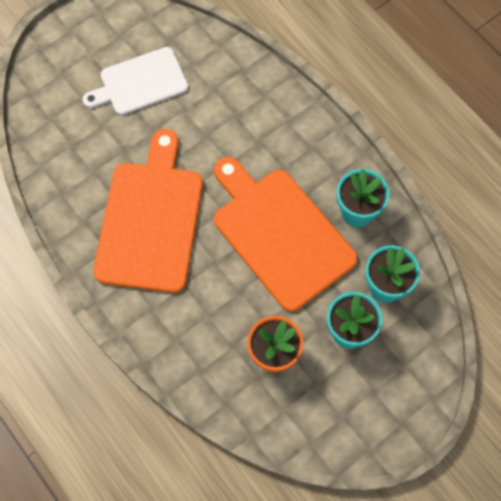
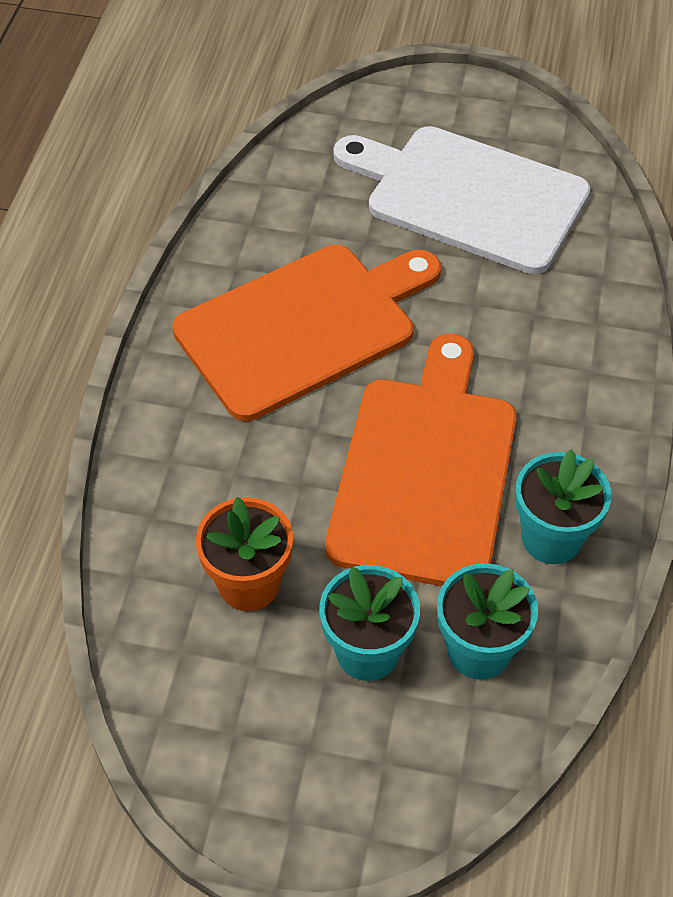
camera: 50 degrees right, 15 degrees down
(140, 83) = (468, 196): white cutting board -> white cutting board, size x1.57

